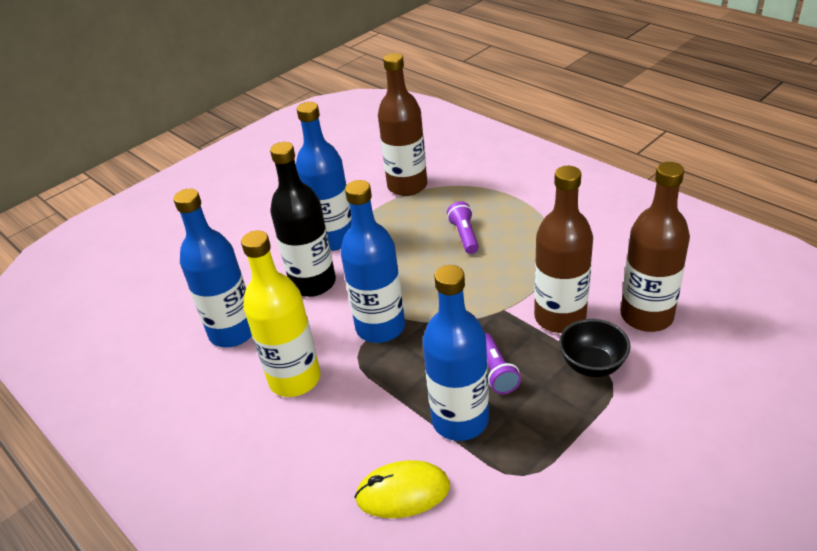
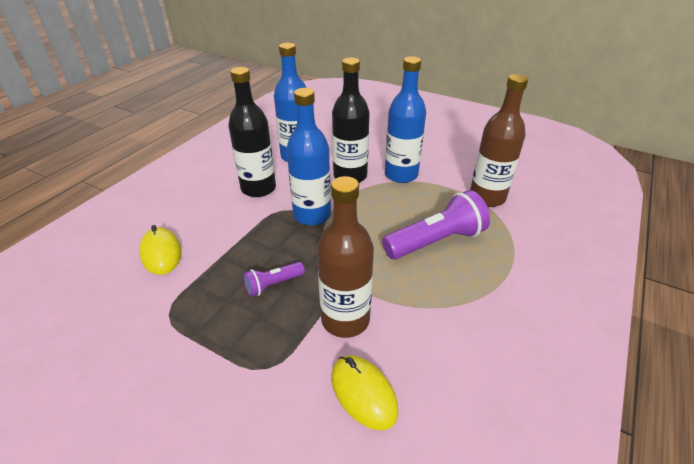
camera: 70 degrees right, 0 degrees up
(294, 379) = (258, 188): yellow bottle -> black bottle
(460, 420) = (223, 271): blue bottle -> none
(464, 235) = (435, 241): purple flashlight -> purple flashlight, size x1.95
(592, 365) = (286, 350): black bowl -> none
(646, 316) = (363, 393): brown bottle -> yellow mouse

